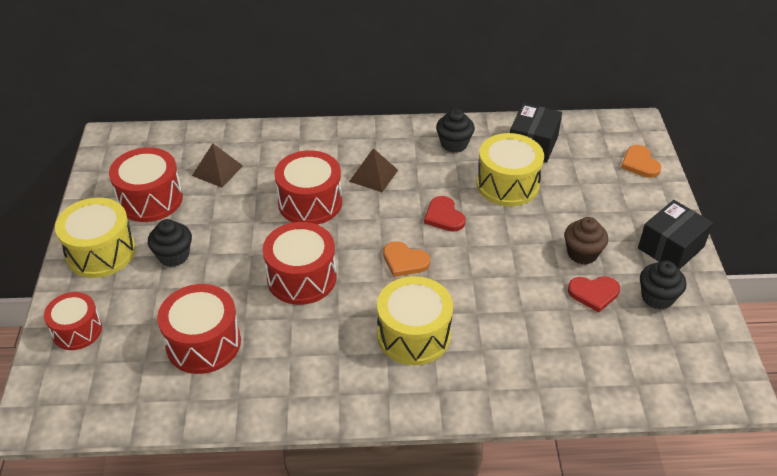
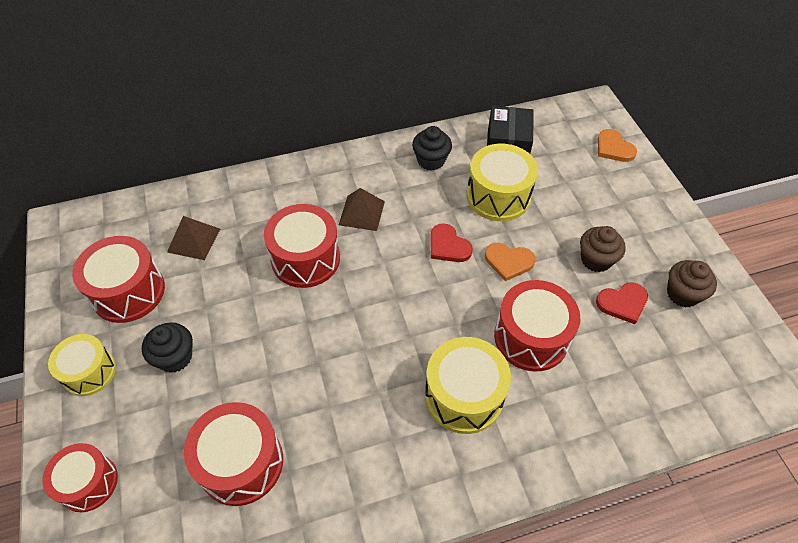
camera: 15 degrees left, 10 degrees up
(101, 252) = (89, 372): yellow drum -> yellow drum, size x0.66
(301, 278) = (324, 353): red drum -> red drum (531, 337)
(404, 261) = (425, 307): orange heart -> orange heart (508, 261)
(657, 297) = (682, 294): black cupcake -> brown cupcake
(670, 247) = (674, 235): black box -> none

